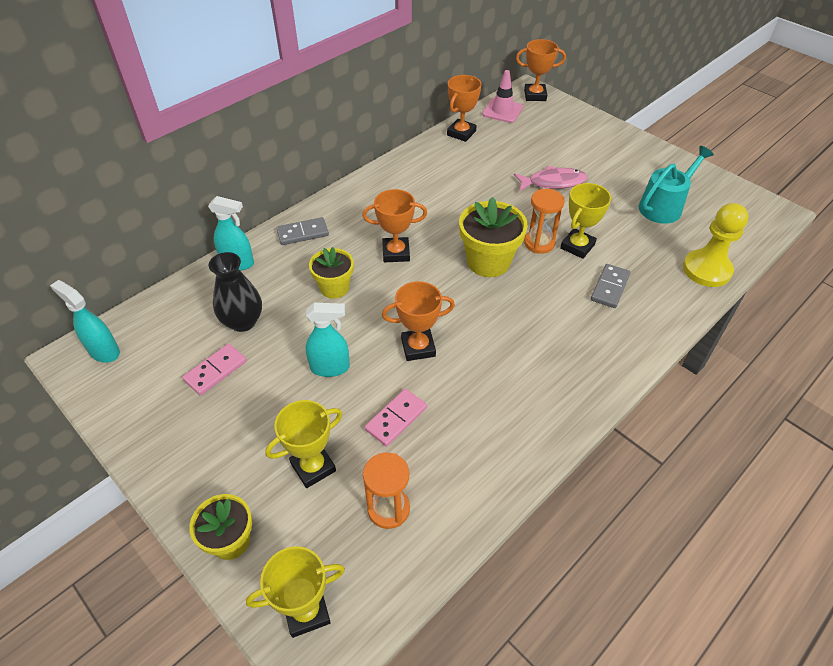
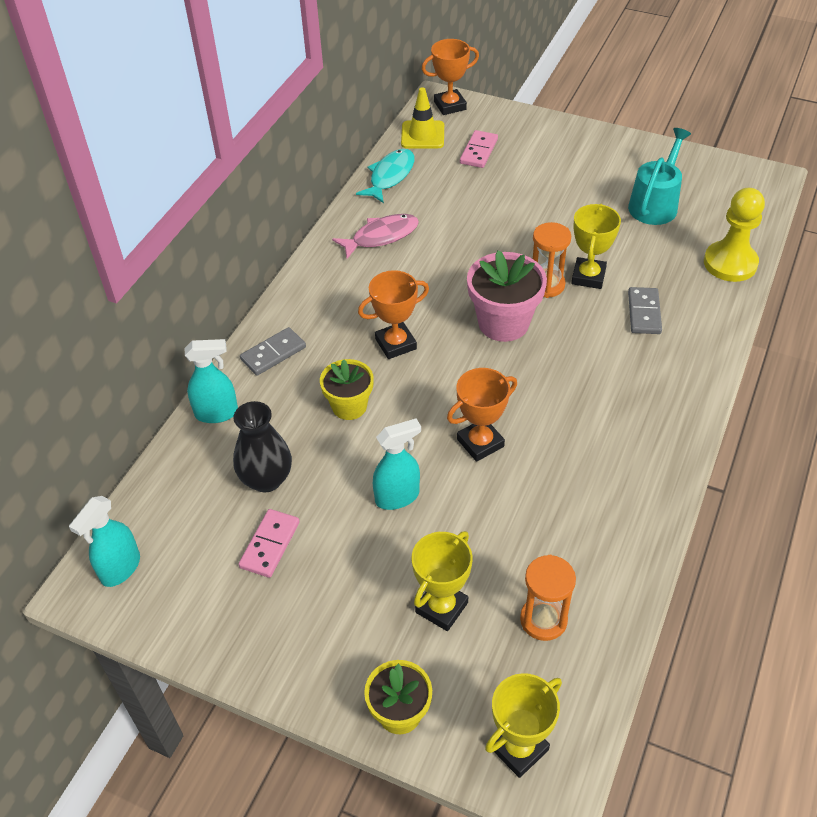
camera: 20 degrees left, 0 degrees up
(104, 351) = (120, 569): turquoise spray bottle -> turquoise spray bottle turned 75 degrees counterclockwise
(396, 419) = (500, 526): pink domino -> pink domino (479, 151)
(461, 133) = (390, 176): orange trophy -> turquoise fish
(488, 262) = (503, 323): yellow flower pot -> pink flower pot
(502, 111) = (422, 135): pink traffic cone -> yellow traffic cone
(553, 182) = (525, 209): pink fish -> pink fish (381, 236)

